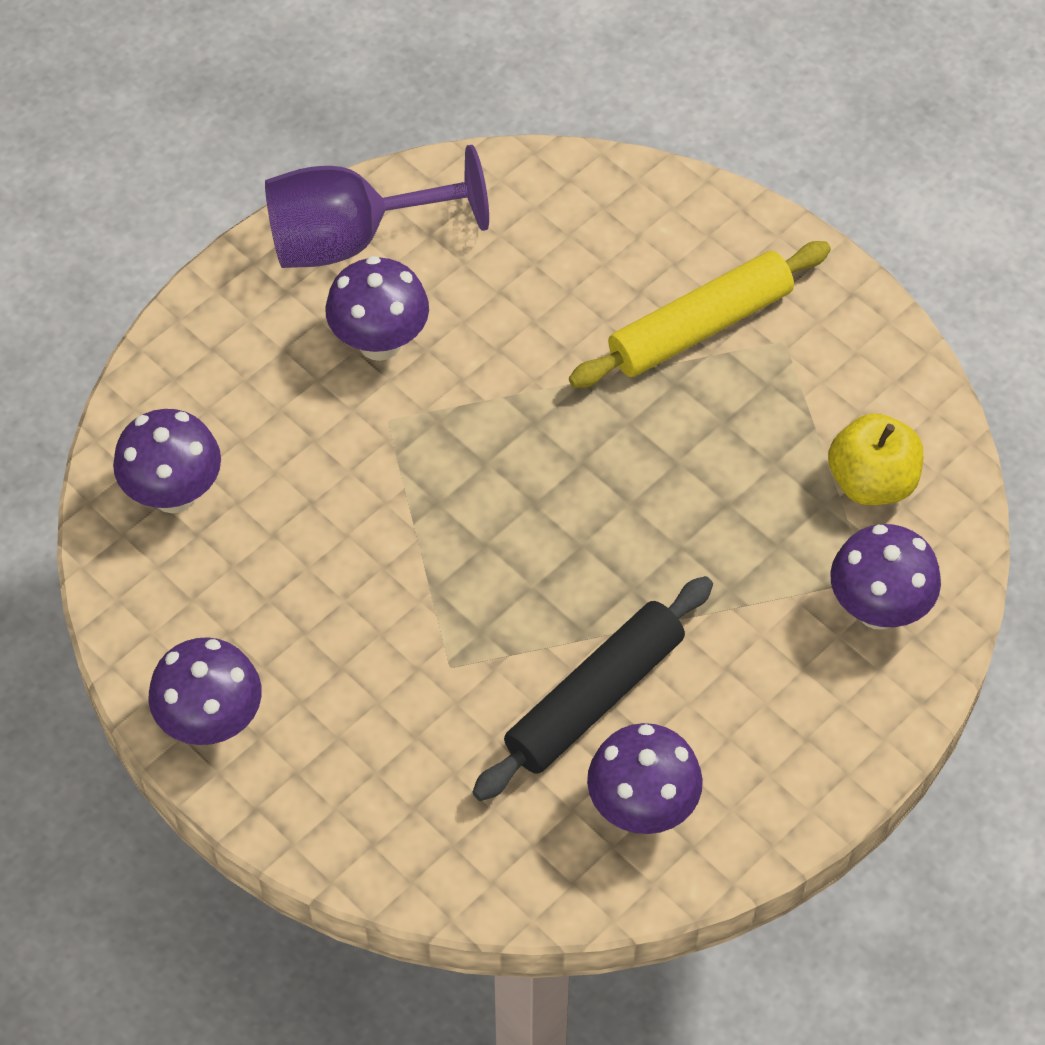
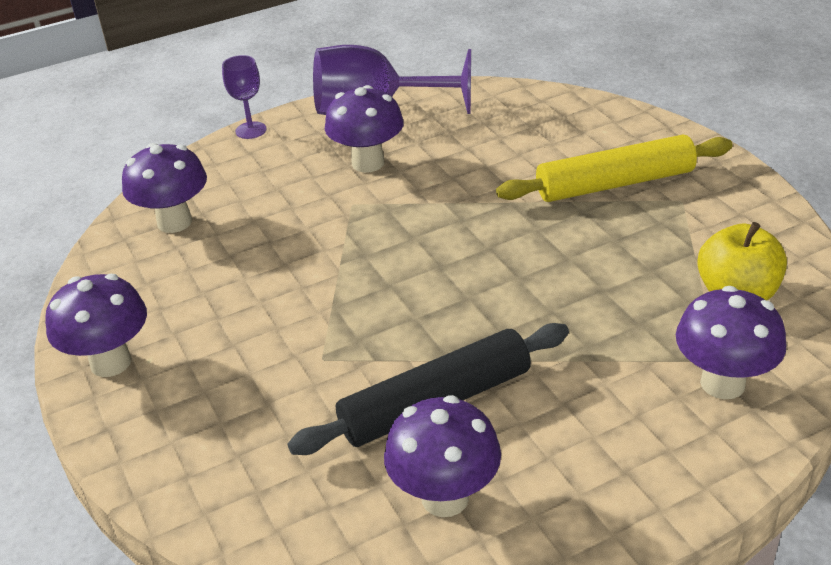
camera: 20 degrees right, 20 degrees down
(193, 305) = (251, 130): none -> purple goblet

